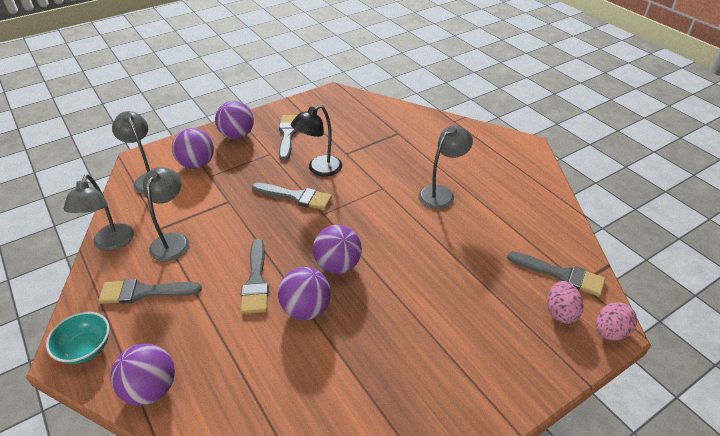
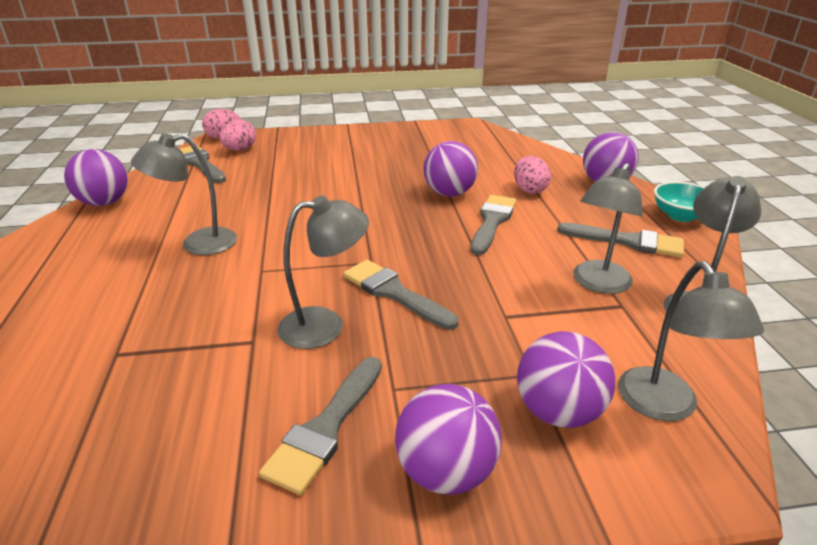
camera: 155 degrees left, 10 degrees down
(231, 343) = (529, 190): none -> pink egg
(319, 169) = (325, 325): black lamp -> grey lamp
(337, 265) = (394, 213): purple ball -> purple ball (104, 203)

